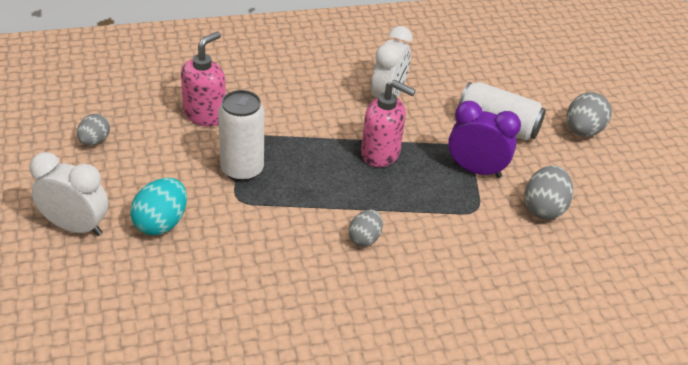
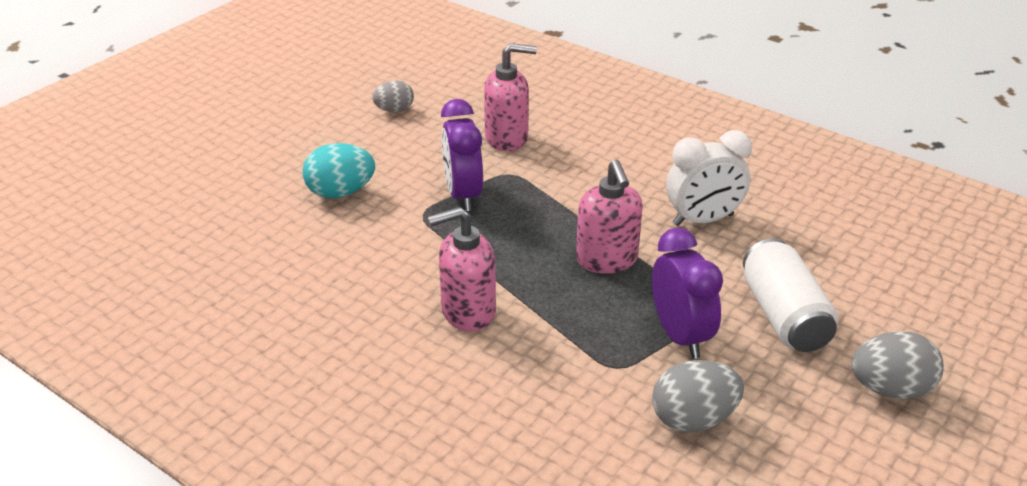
camera: 55 degrees right, 5 degrees down
(76, 227) = (285, 158): white clock -> none
(242, 170) = (463, 195): white can -> purple clock
(364, 238) = (467, 312): grey egg -> pink soap dispenser

